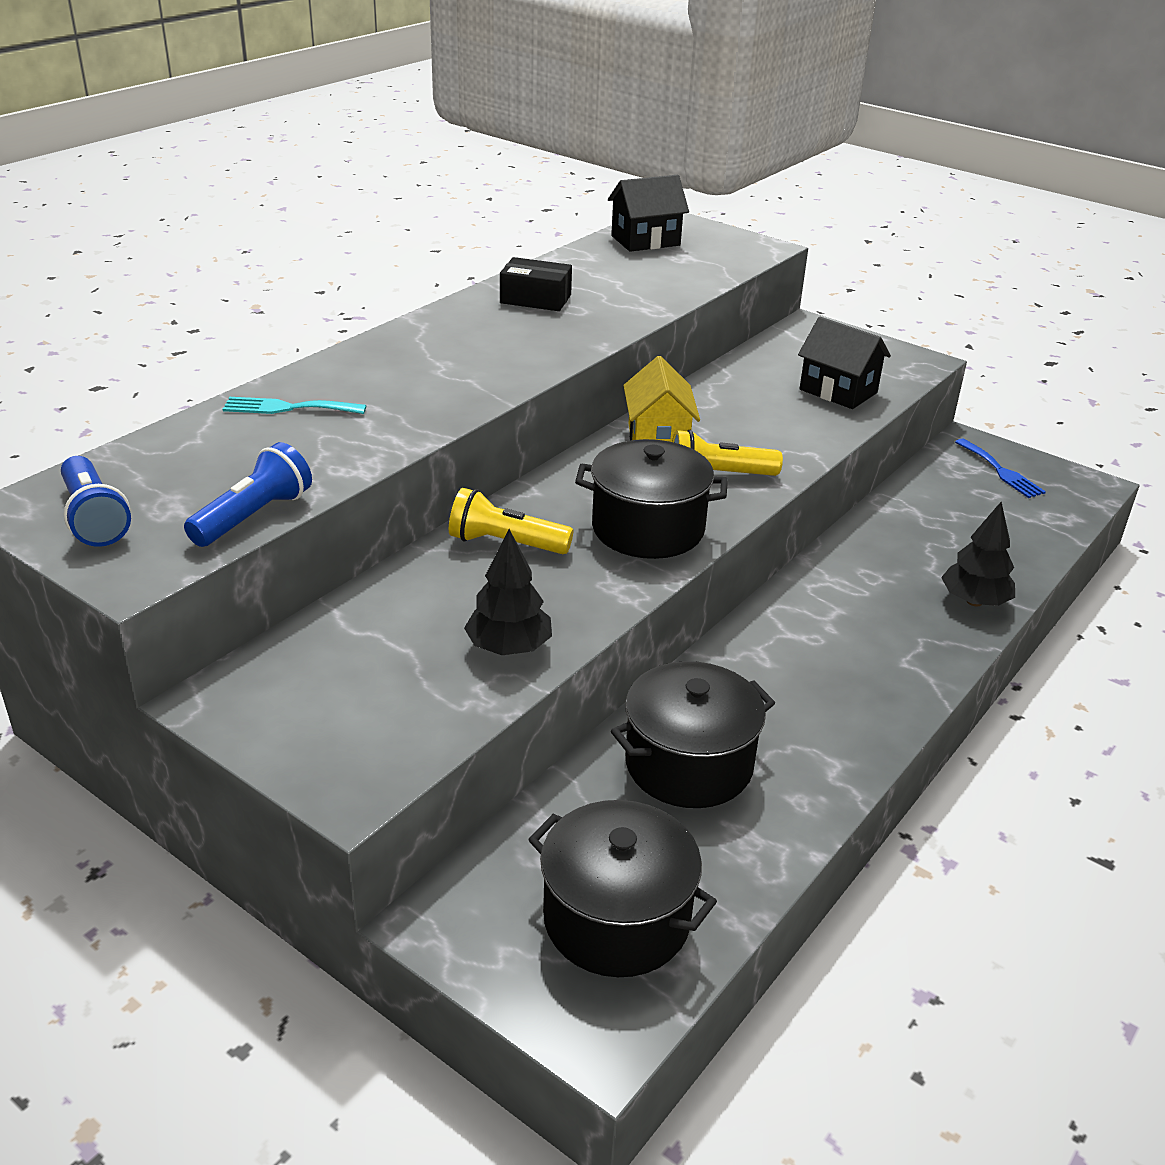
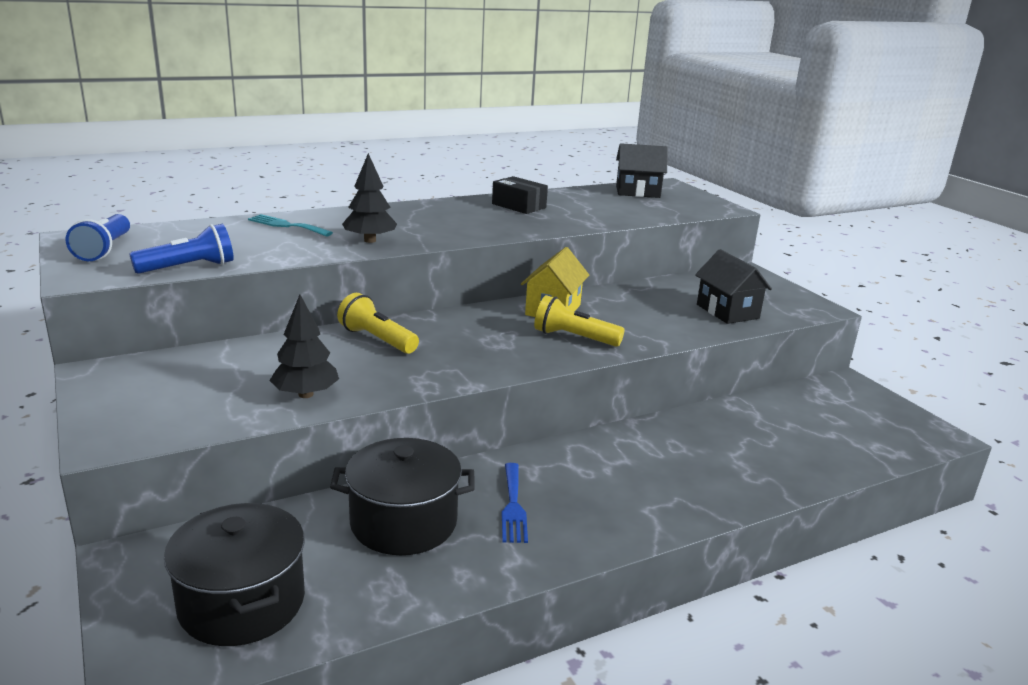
camera: 25 degrees right, 10 degrees down
(648, 529) = (485, 355): black pot -> none
(974, 601) = (750, 486): black tree -> black tree (370, 240)
(1001, 471) = (860, 407): blue fork -> blue fork (513, 506)

